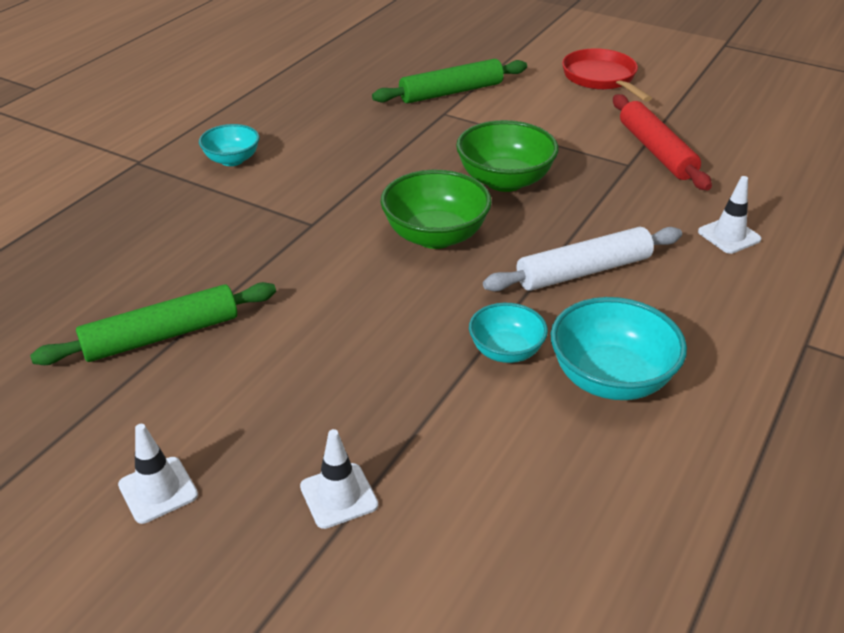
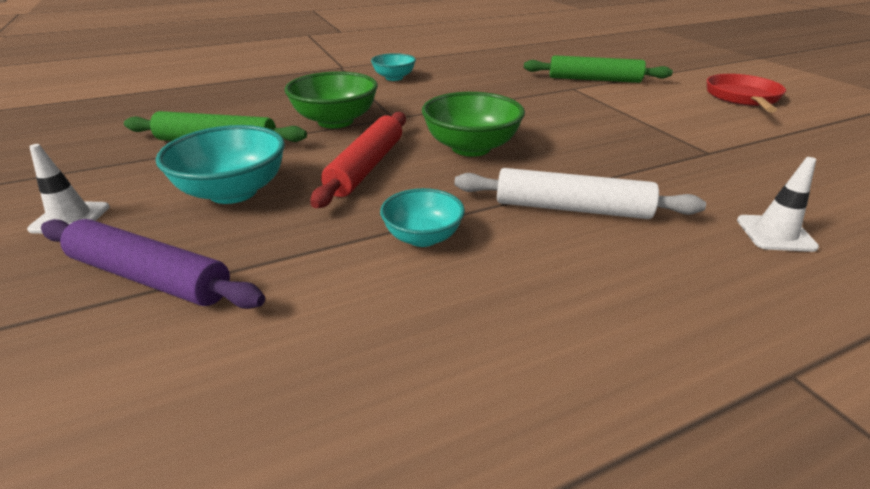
camera: 35 degrees right, 5 degrees down
(339, 496) = (150, 277): white traffic cone -> purple rolling pin
(504, 181) = (573, 133): green bowl -> green bowl (335, 121)
(611, 378) = (493, 300): turquoise bowl -> turquoise bowl (233, 192)
(656, 151) = (751, 151): red rolling pin -> red rolling pin (367, 167)

